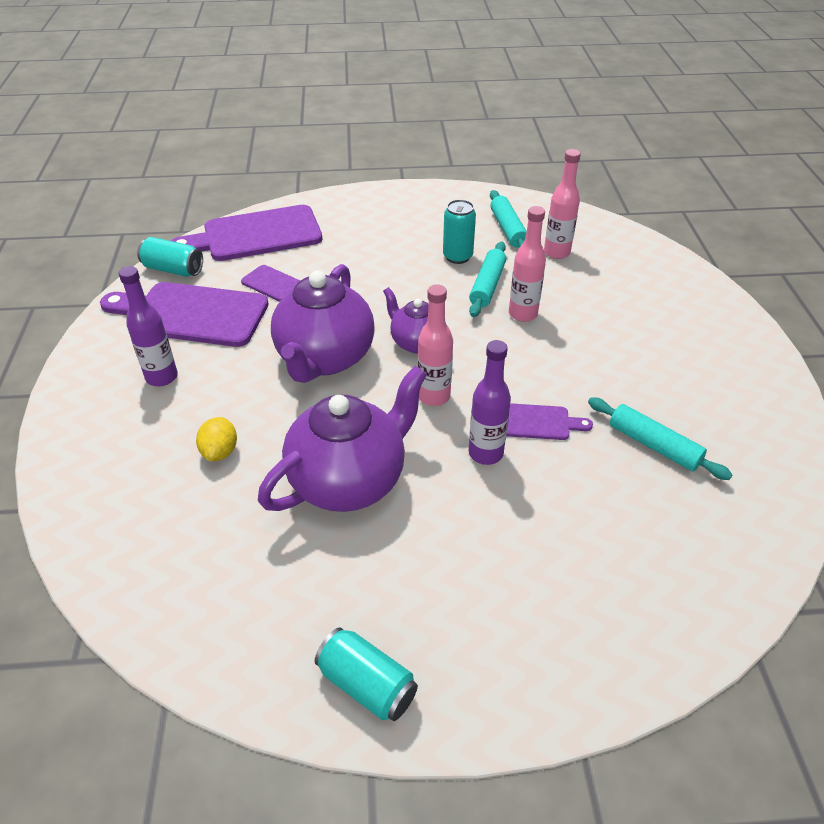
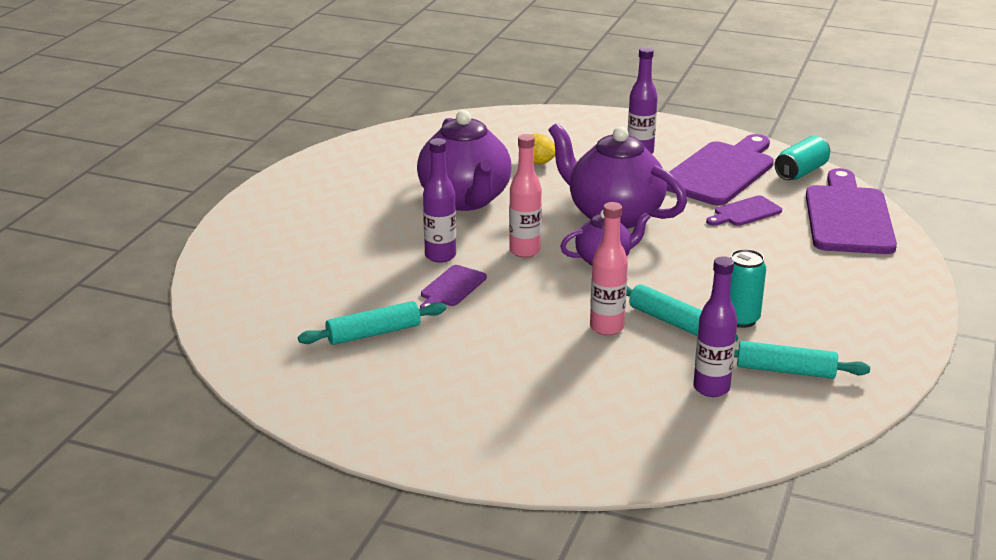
camera: 115 degrees right, 15 degrees down
(367, 684) = (309, 176): turquoise can -> none
(556, 252) = (711, 388): pink bottle -> purple bottle

